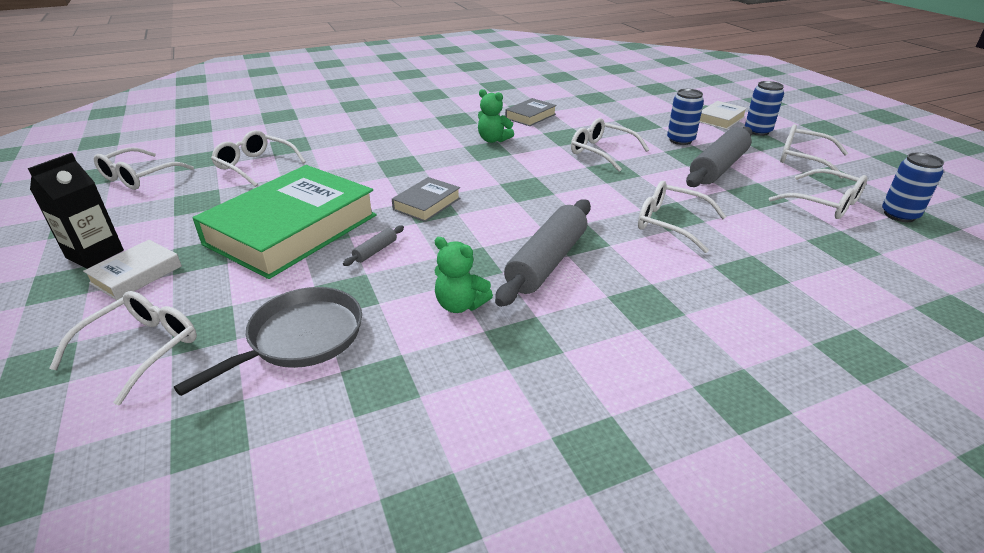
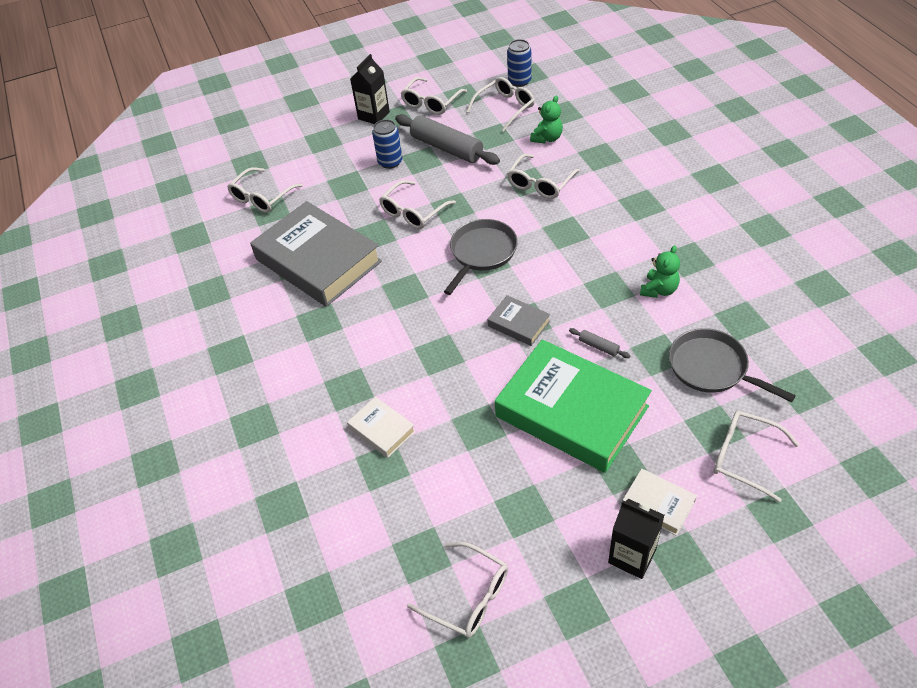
camera: 85 degrees left, 15 degrees up
(255, 166) = (438, 483): white glasses -> white glasses (262, 197)
(493, 140) = (380, 287): green teddy bear -> green teddy bear (547, 138)
(530, 116) = (318, 260): grey book -> grey book, size x2.26
(538, 186) = (482, 253): none -> grey pan
(546, 262) = (600, 248): grey rolling pin -> none
(720, 119) = (343, 132): white book -> white book (382, 430)
(757, 131) = (373, 115): blue can -> black carton

